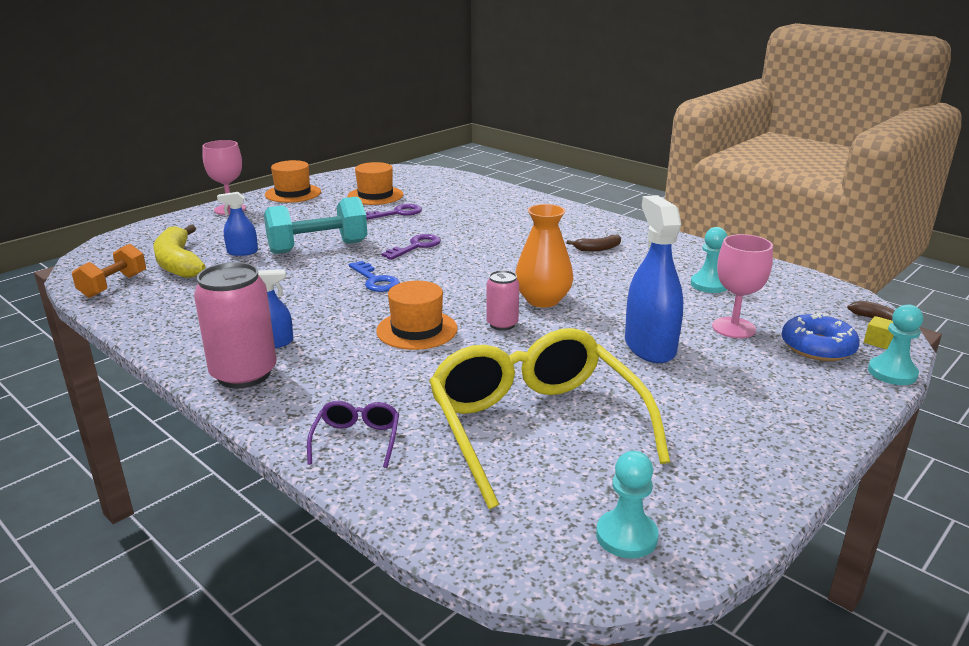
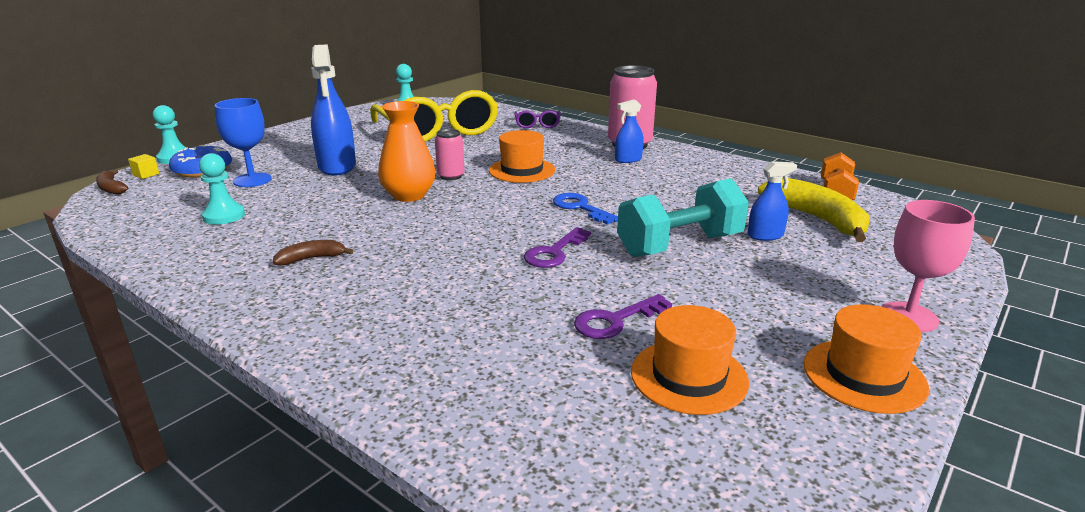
camera: 175 degrees right, 0 degrees up
(733, 328) = (252, 180): pink goblet -> blue goblet

